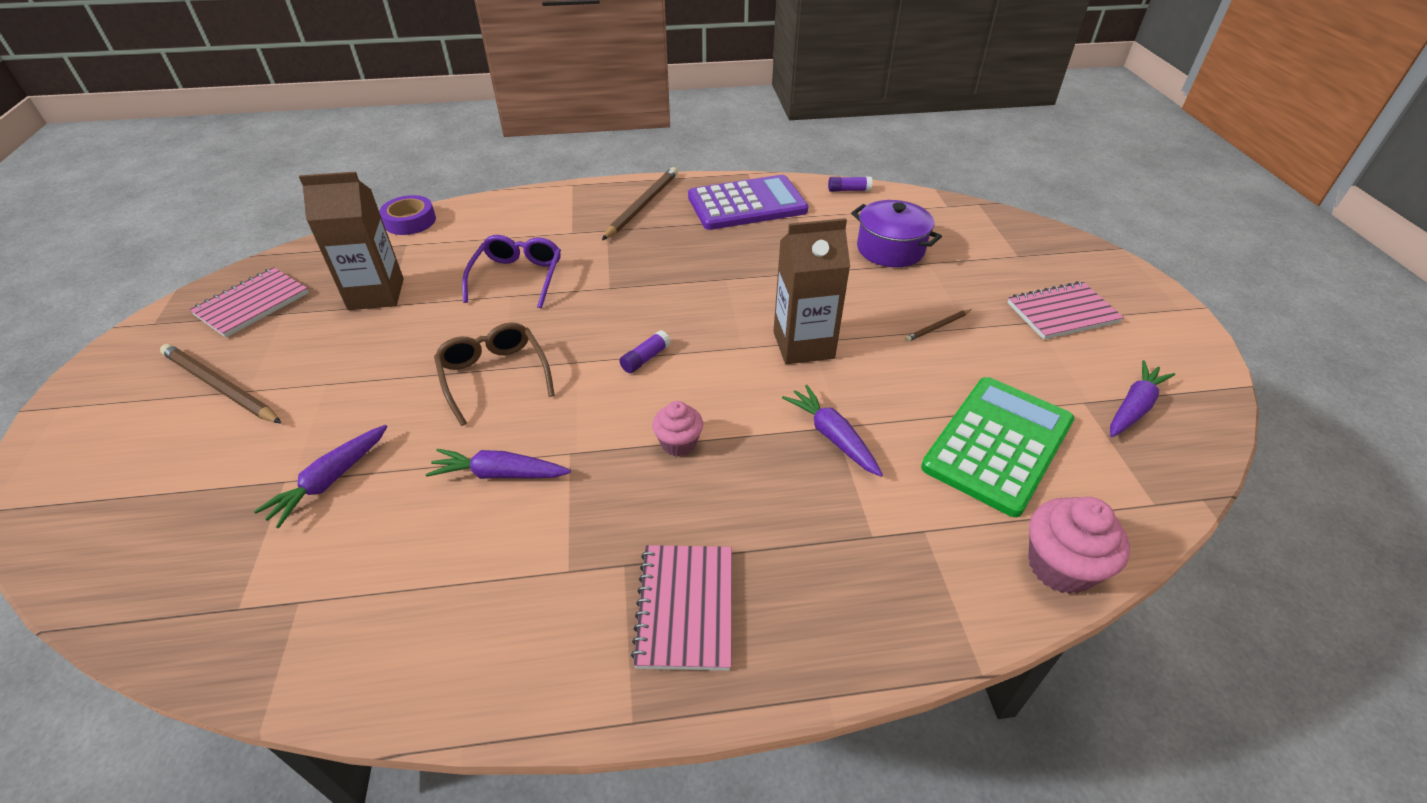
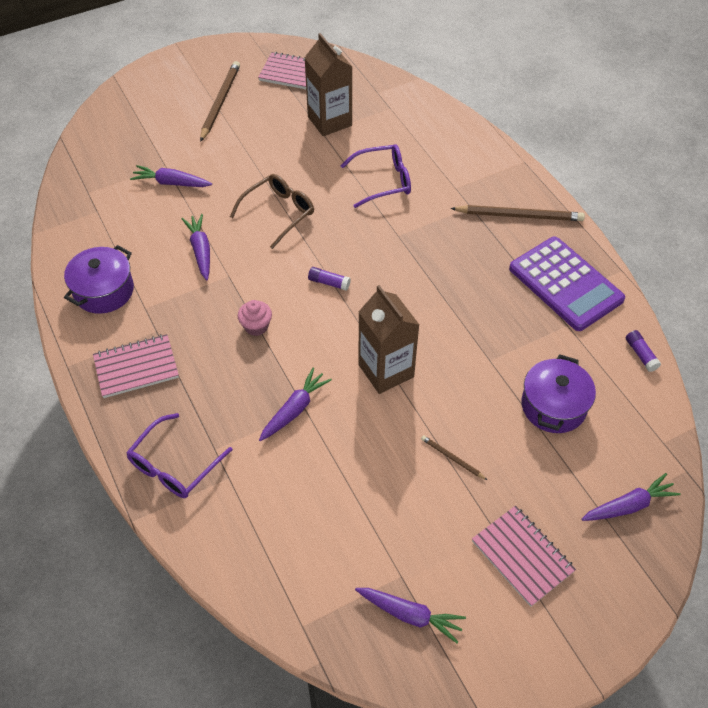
camera: 70 degrees right, 10 degrees up
(410, 221) = (418, 96): purple tape -> none
(494, 626) = (104, 291): none -> purple pot
(890, 592) = (174, 465): none -> purple glasses
(998, 444) = (326, 515): green calculator -> none
(1011, 240) = (628, 505): none -> purple carrot
(1060, 566) = (223, 561): pink cupcake -> none

